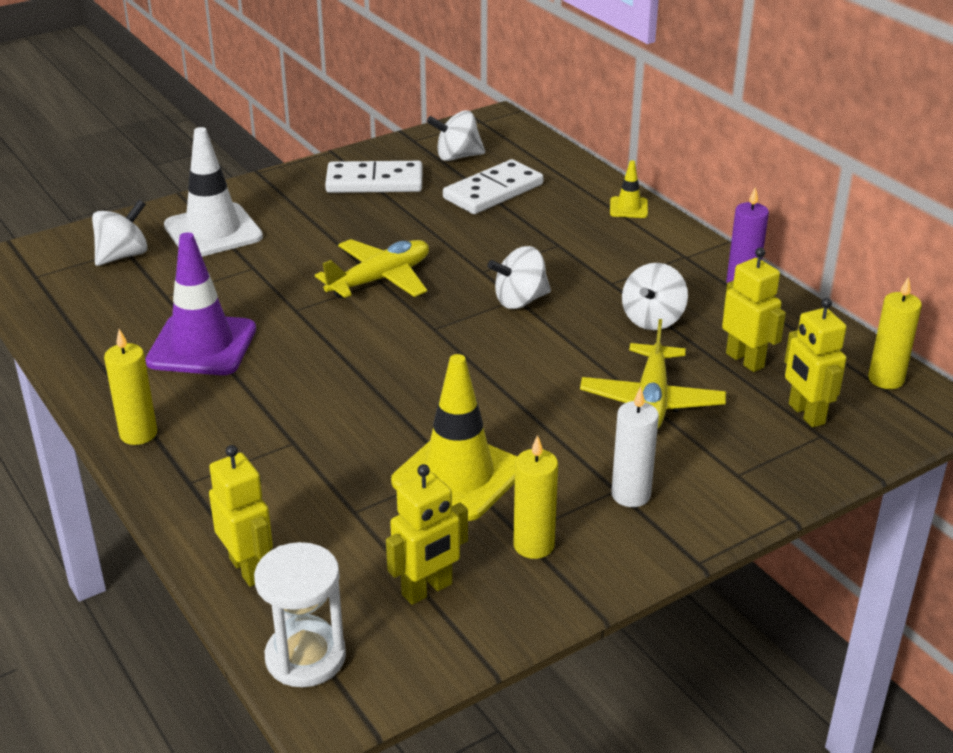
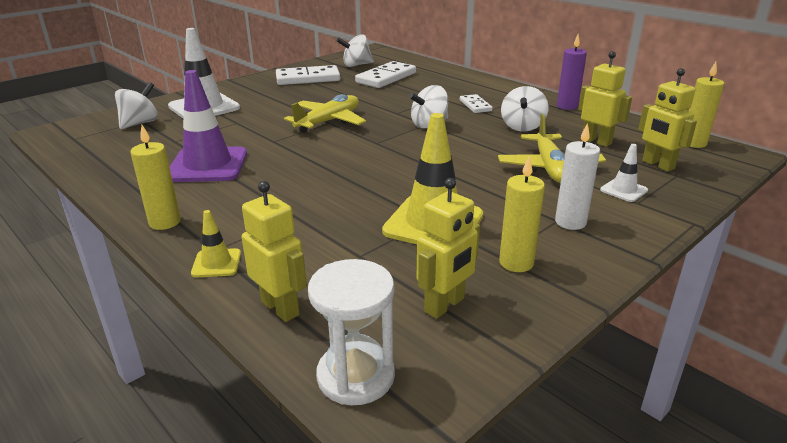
camera: 10 degrees left, 5 degrees down
(604, 268) = (475, 105): none -> white domino
(628, 208) = (474, 79): yellow traffic cone -> yellow traffic cone (216, 263)
(730, 452) = (623, 190): none -> white traffic cone

